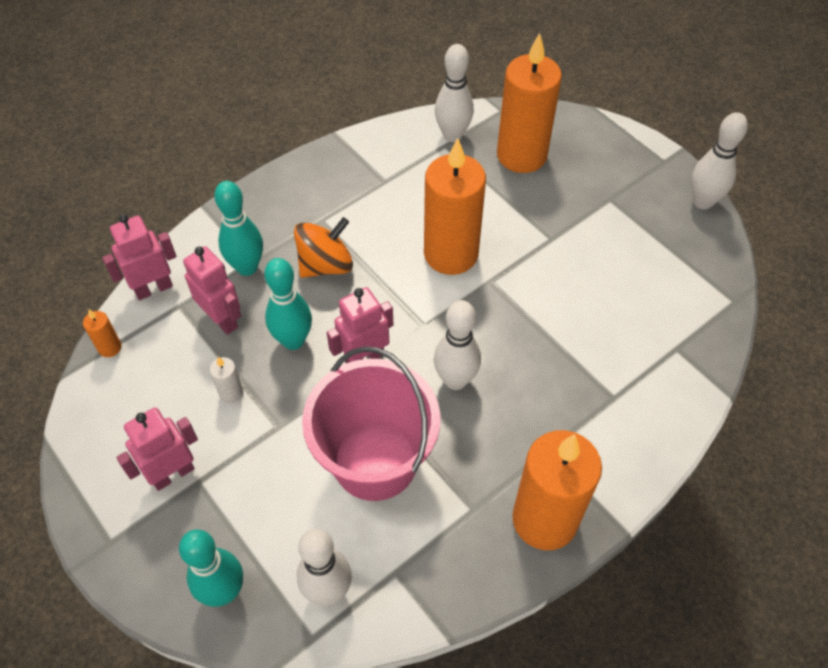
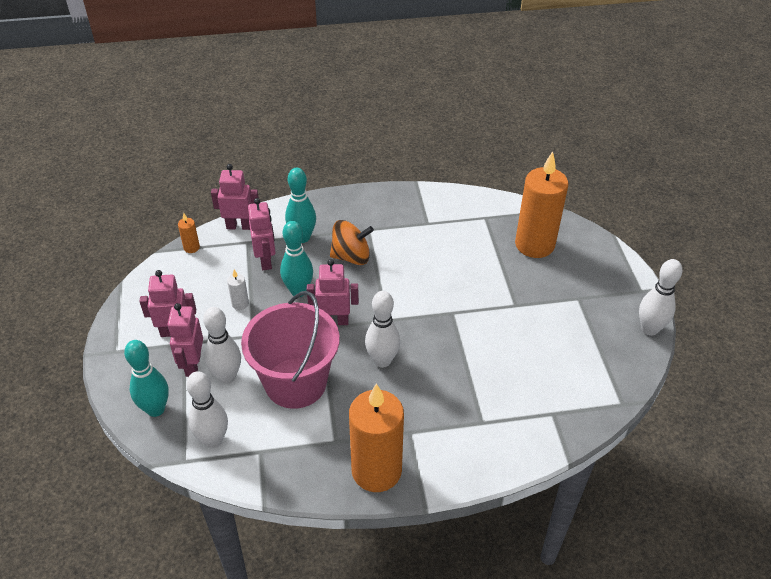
camera: 30 degrees right, 10 degrees down
(229, 506) = (192, 365): none -> pink robot
(451, 254) = (437, 285): orange candle -> none
(452, 135) = (495, 213): white bowling pin -> white bowling pin (227, 376)

